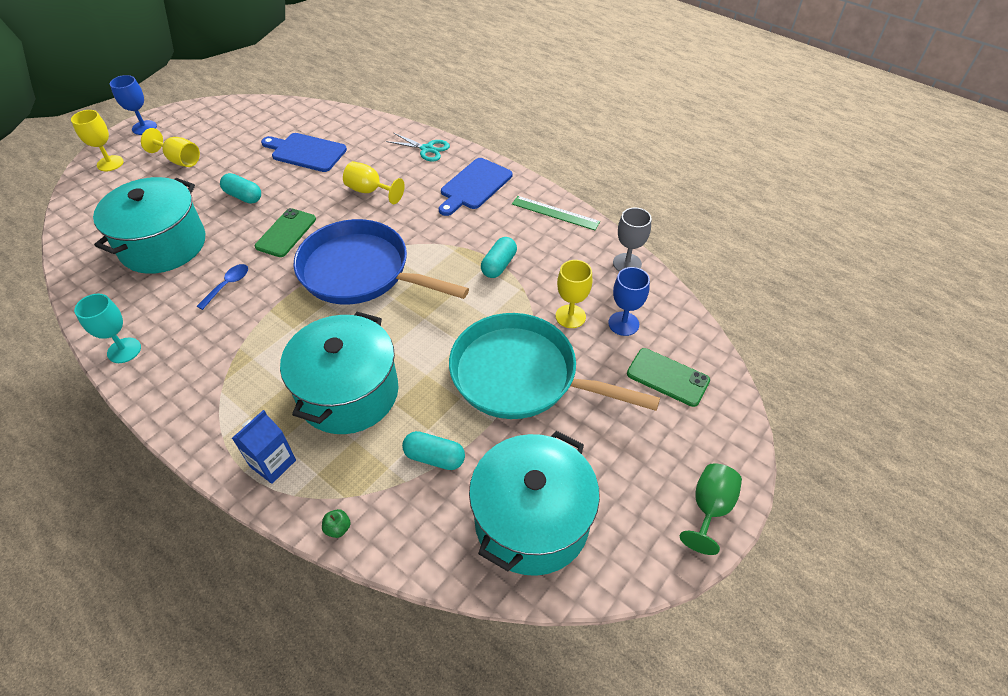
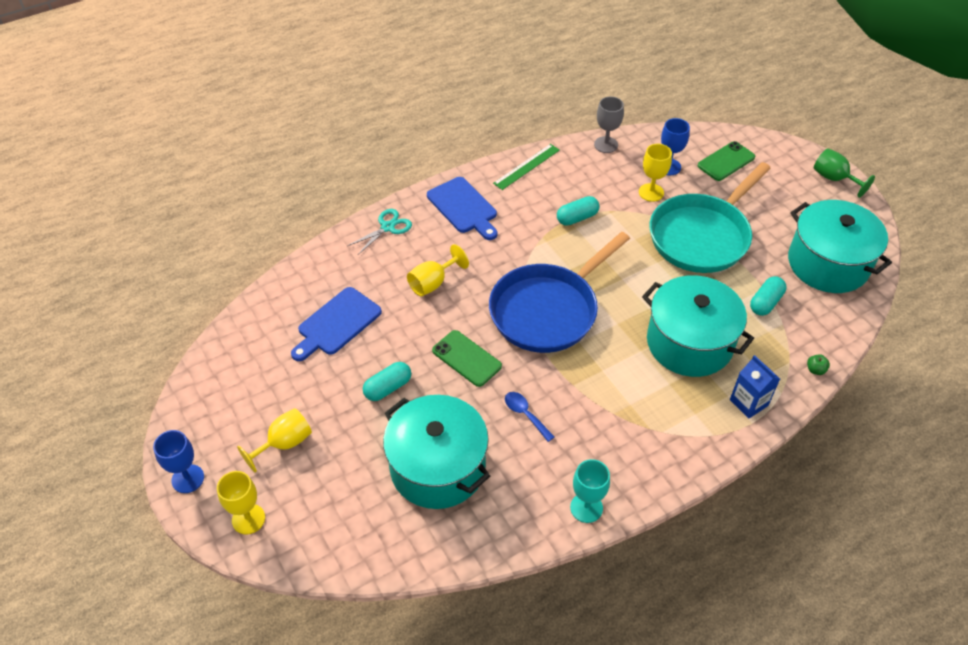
camera: 70 degrees left, 0 degrees up
(498, 265) = (577, 218): turquoise capsule -> turquoise capsule turned 75 degrees counterclockwise

